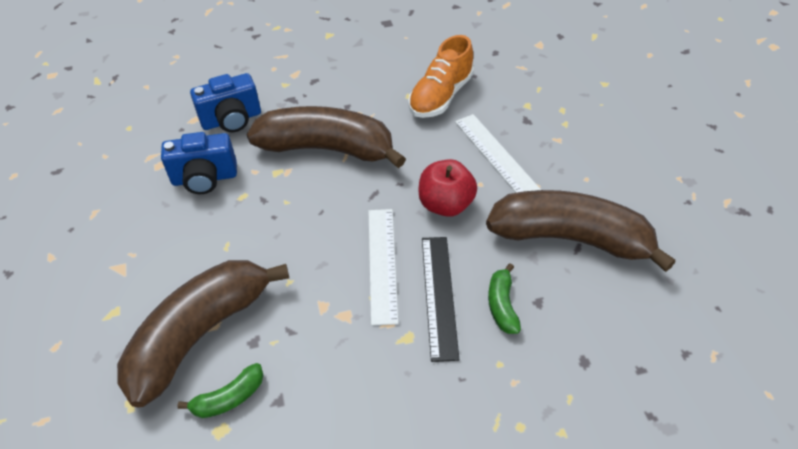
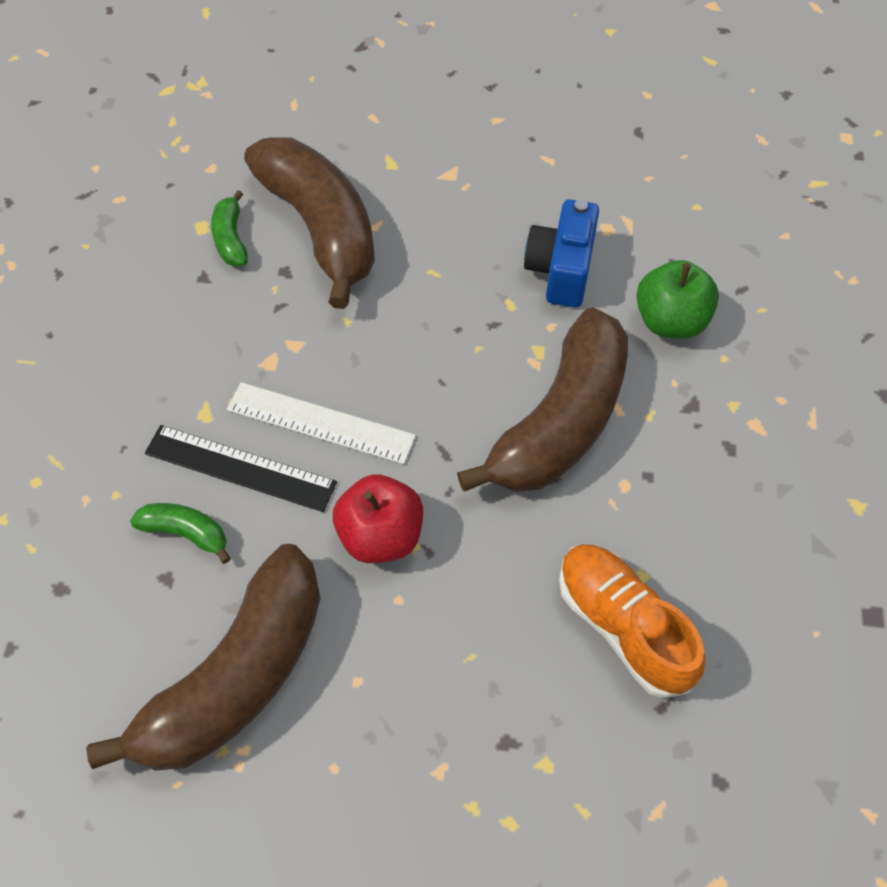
camera: 110 degrees right, 10 degrees up
(232, 120) = (670, 321): blue camera -> green apple
(496, 155) = (446, 651): white ruler -> none

